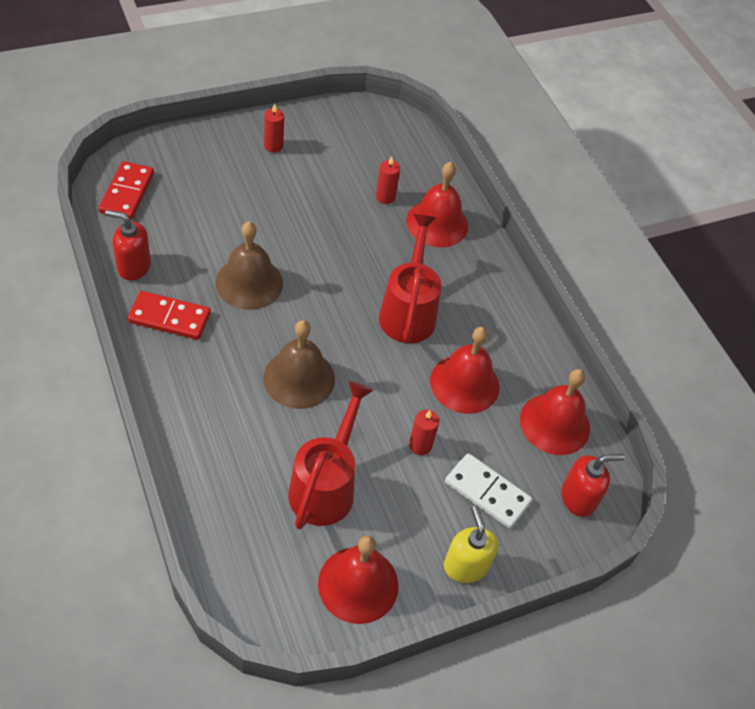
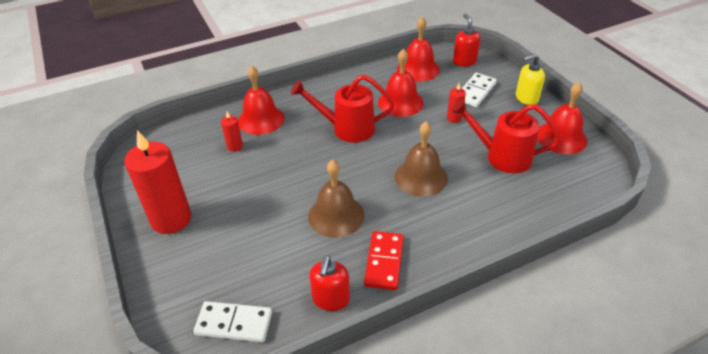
camera: 85 degrees left, 10 degrees down
(127, 193) = (234, 324): red domino -> white domino
(273, 146) = (171, 219): red candle -> red candle, size x2.25

